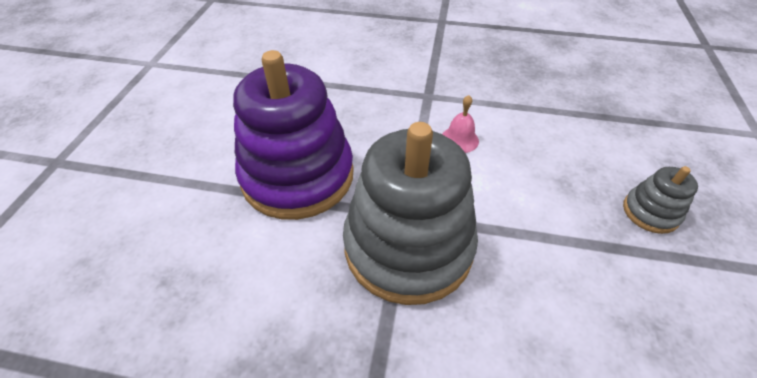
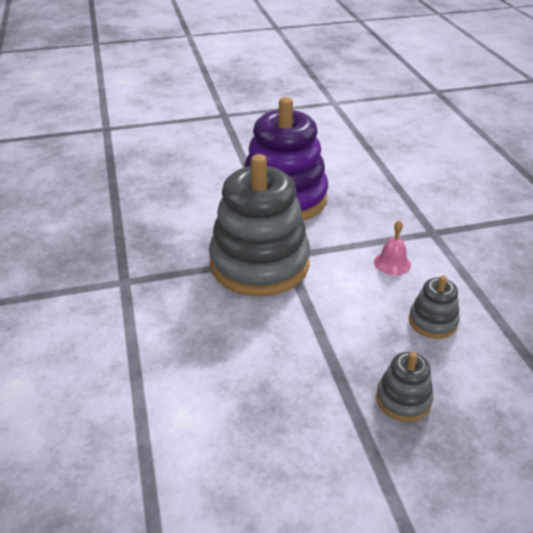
camera: 65 degrees right, 10 degrees down
(551, 149) = (432, 321): none -> grey stacking toy

